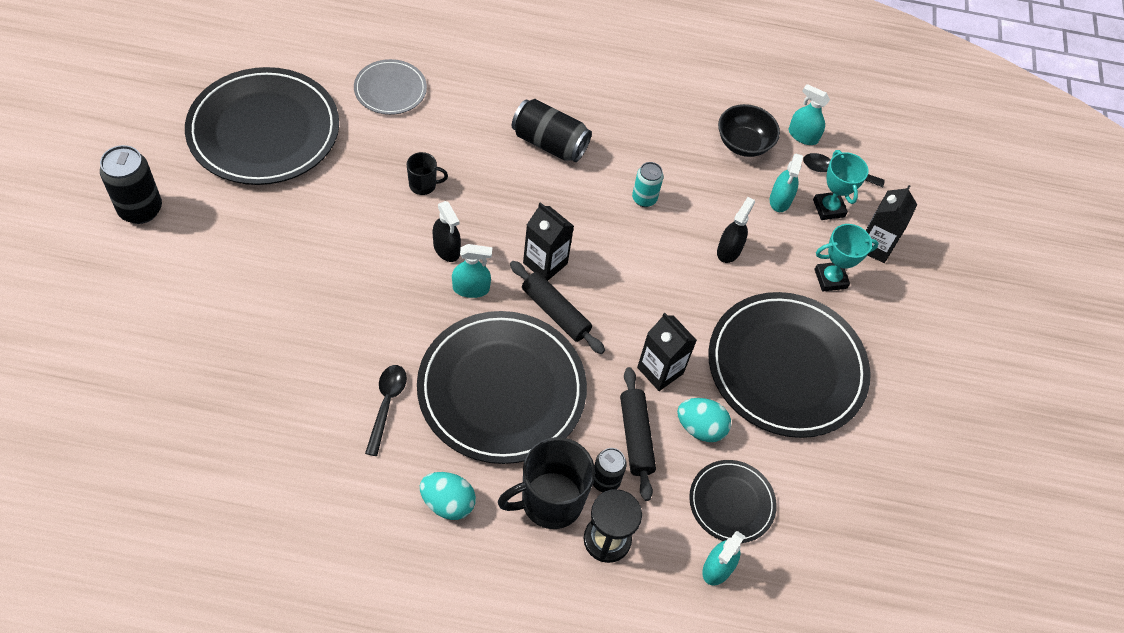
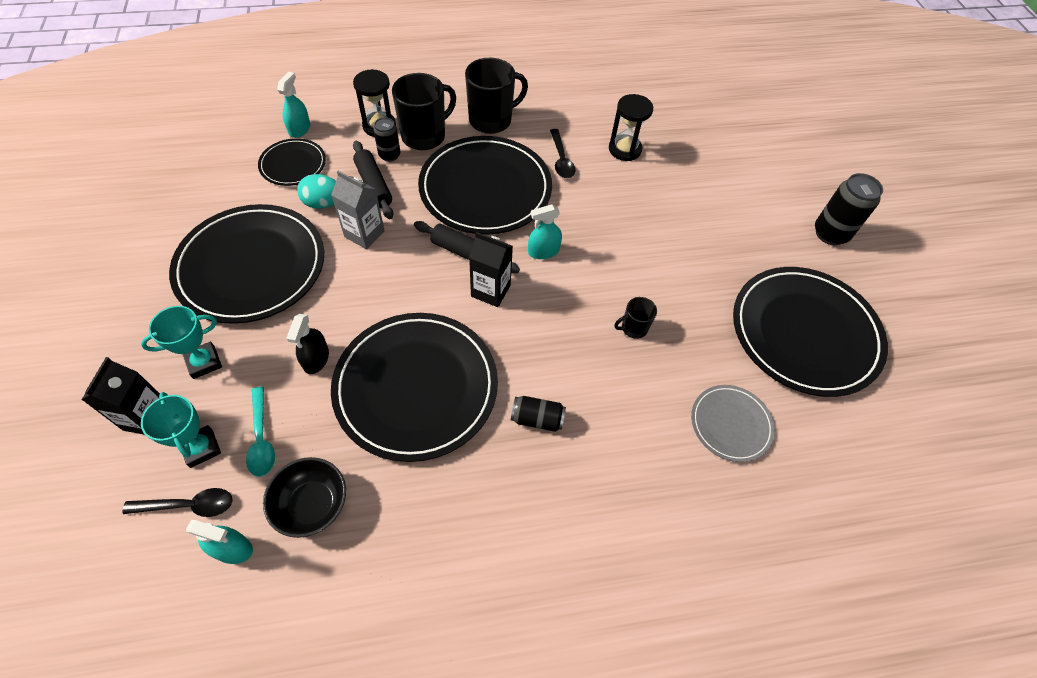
camera: 165 degrees right, 0 degrees up
(294, 395) = (624, 149): none -> black hourglass
(446, 248) = (580, 277): black spray bottle -> none
(448, 503) = (491, 120): turquoise egg -> black mug
(549, 143) = (537, 419): black can -> black can, size x0.62
(644, 199) = (416, 387): turquoise can -> black plate
(660, 370) = (364, 234): black carton -> grey carton
(780, 200) = (261, 439): turquoise spray bottle -> turquoise spoon

